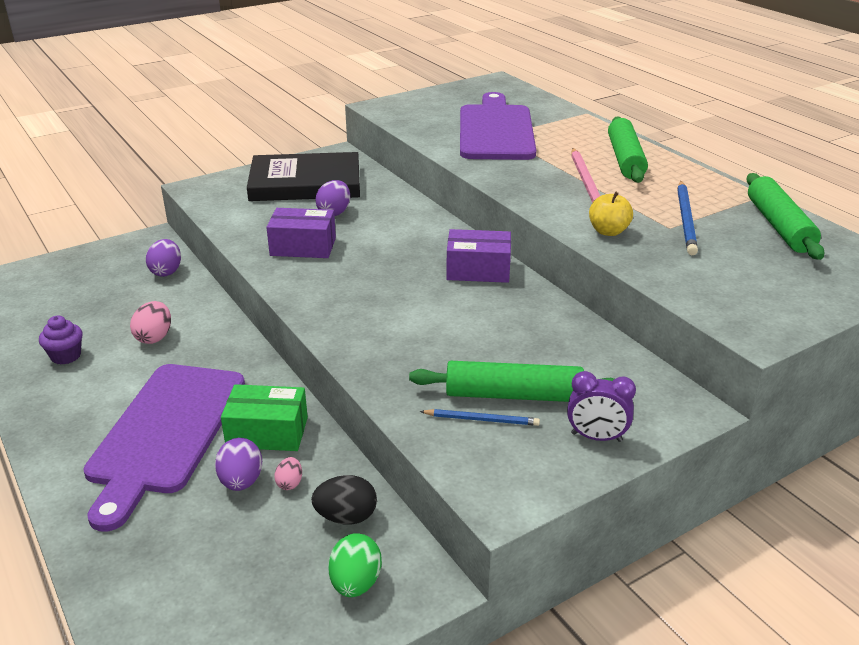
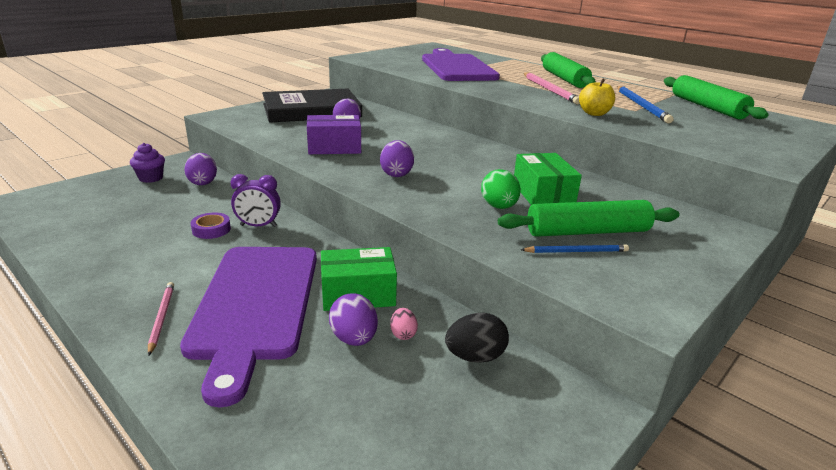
camera: 15 degrees left, 5 degrees down
(66, 356) = (124, 251): purple cupcake -> purple cupcake (151, 178)
(78, 436) = (162, 318): none -> pink pencil
(154, 337) = (211, 229): pink egg -> purple tape
(351, 293) = (396, 174): none -> purple egg
(355, 583) = (522, 417): green egg -> green egg (499, 207)
(478, 270) = (489, 154): purple box -> none
(500, 337) = (542, 194): none -> green box
(596, 437) = (680, 255): purple clock -> purple clock (258, 226)

